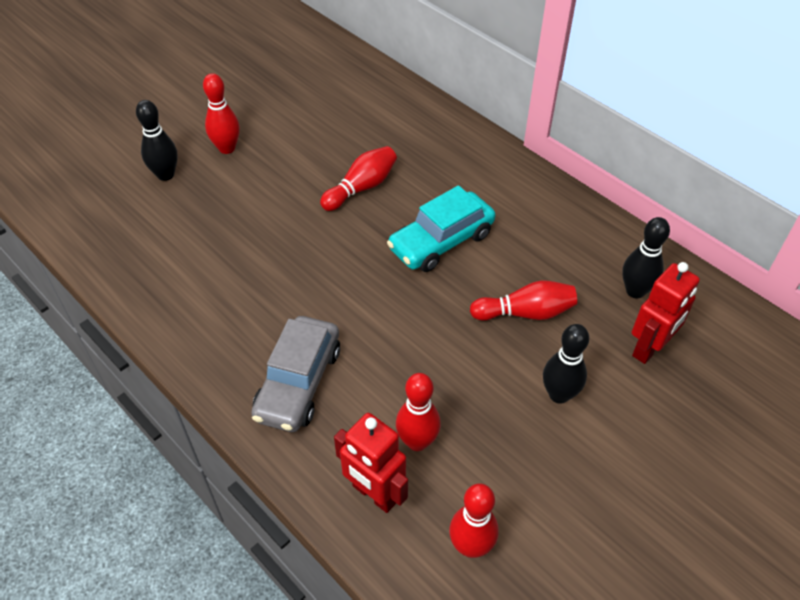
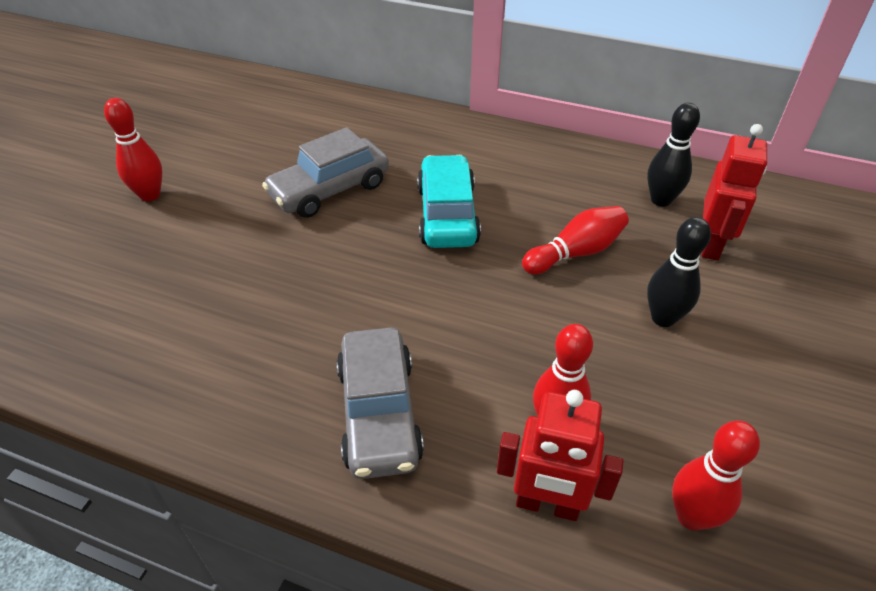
camera: 25 degrees left, 5 degrees down
(166, 175) = (85, 242): black bowling pin -> none
(361, 188) = (330, 190): red bowling pin -> grey car
(441, 241) = (447, 214): turquoise car -> turquoise car turned 150 degrees clockwise

